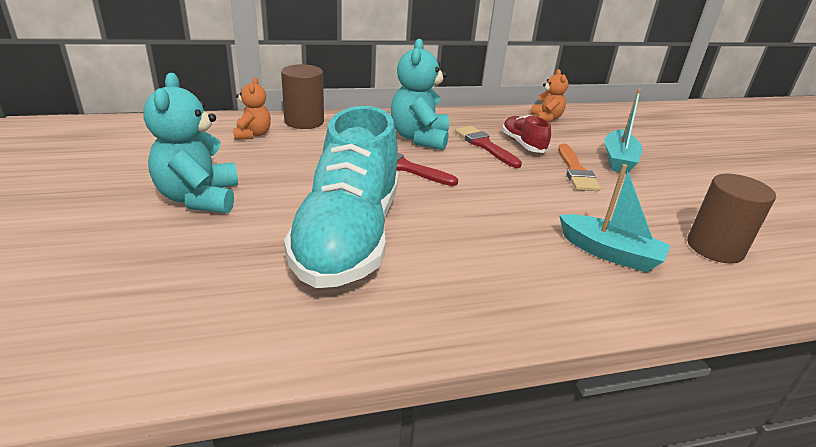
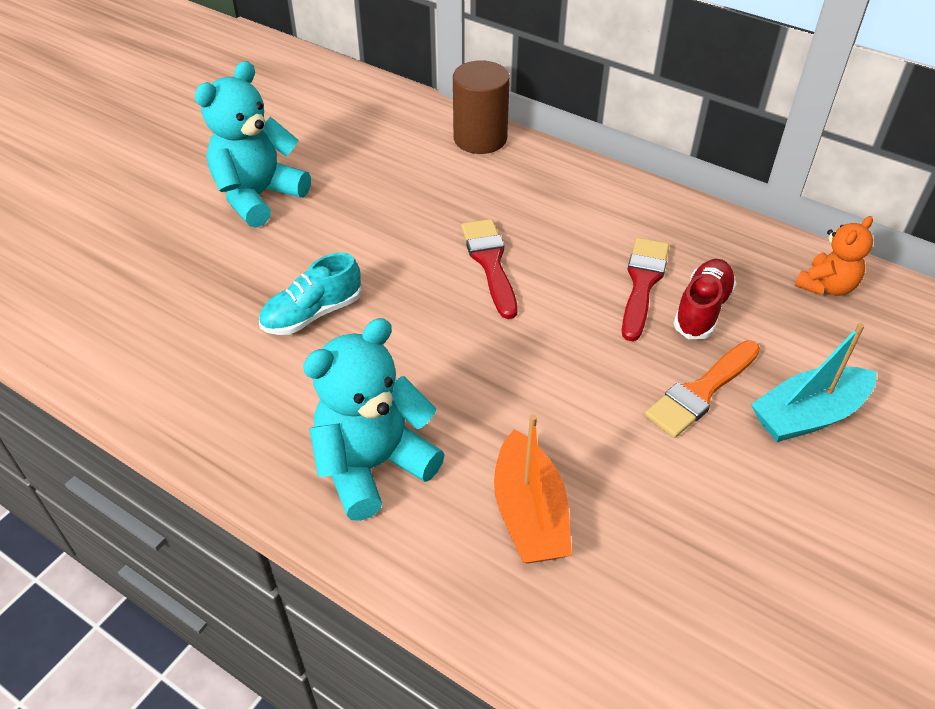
camera: 50 degrees right, 15 degrees up
(253, 134) = (402, 135): orange teddy bear -> none
(348, 236) = (312, 314): turquoise shoe -> turquoise shoe, size x0.44
(419, 138) = (575, 229): turquoise teddy bear -> turquoise teddy bear (373, 465)
(609, 253) = (529, 513): turquoise boat -> orange boat
(715, 247) = (681, 611): brown cylinder -> none

